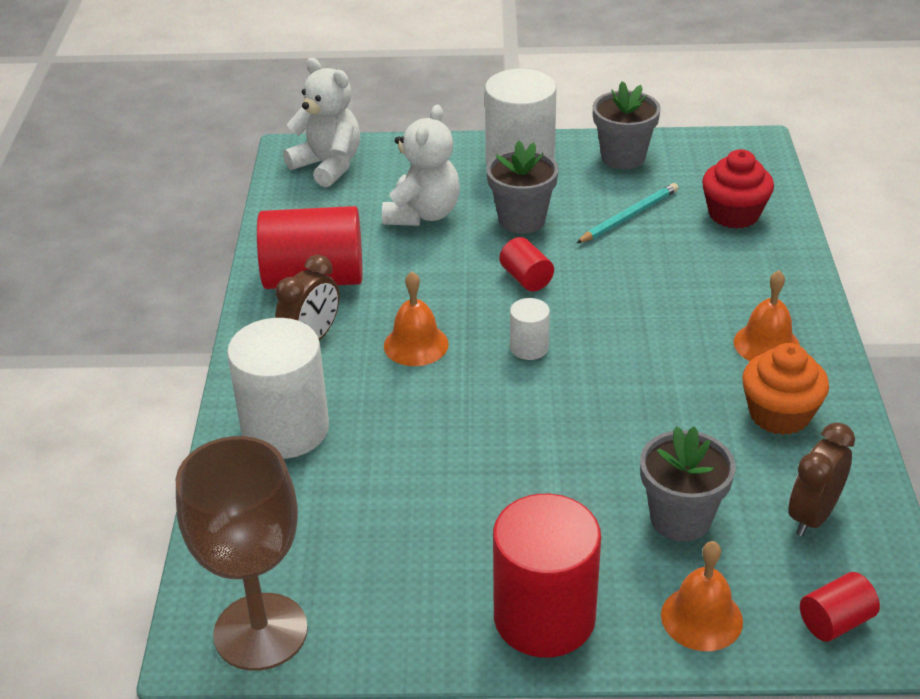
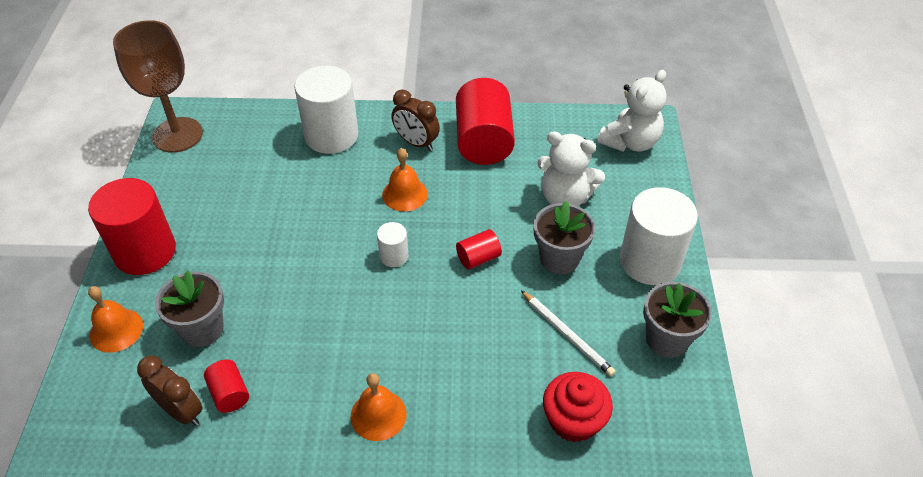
camera: 90 degrees right, 10 degrees up
(628, 216) = (567, 334): turquoise pencil -> white pencil
(779, 414) = (292, 409): orange cupcake -> none
(835, 621) = (86, 406): red cylinder -> red cylinder (230, 394)

